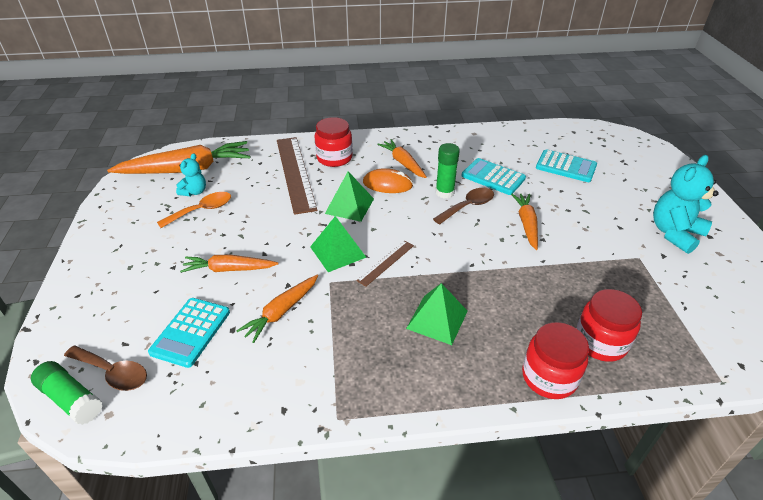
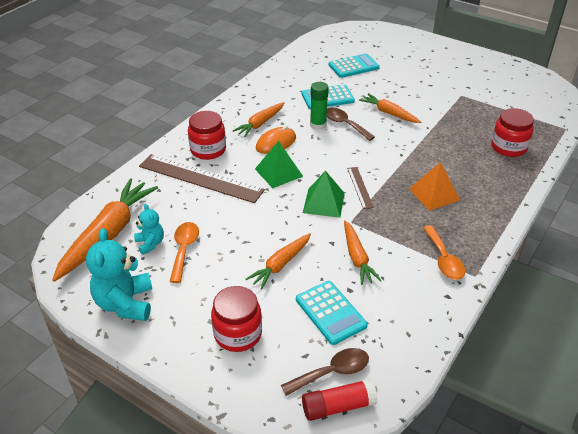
camera: 50 degrees left, 0 degrees up
(71, 399) = (338, 406): green glue stick -> red glue stick
(338, 378) = (443, 259): none -> orange spoon
(403, 163) = (260, 123): orange carrot -> orange carrot turned 60 degrees counterclockwise
(437, 319) = (434, 194): green pyramid -> orange pyramid
(468, 206) = (344, 124): brown spoon -> brown spoon turned 45 degrees counterclockwise
(549, 377) = (516, 179): red jar -> red jar (238, 334)
(674, 233) = (456, 72): turquoise teddy bear -> turquoise teddy bear (125, 303)

